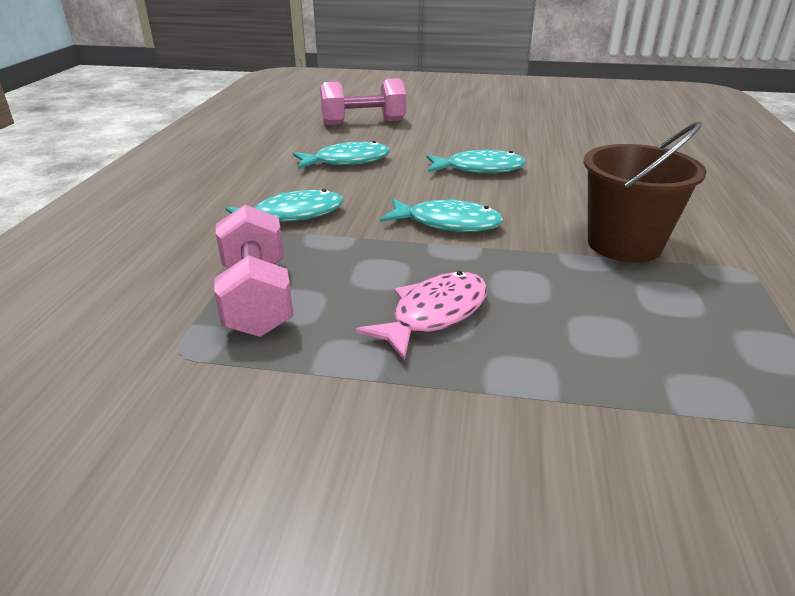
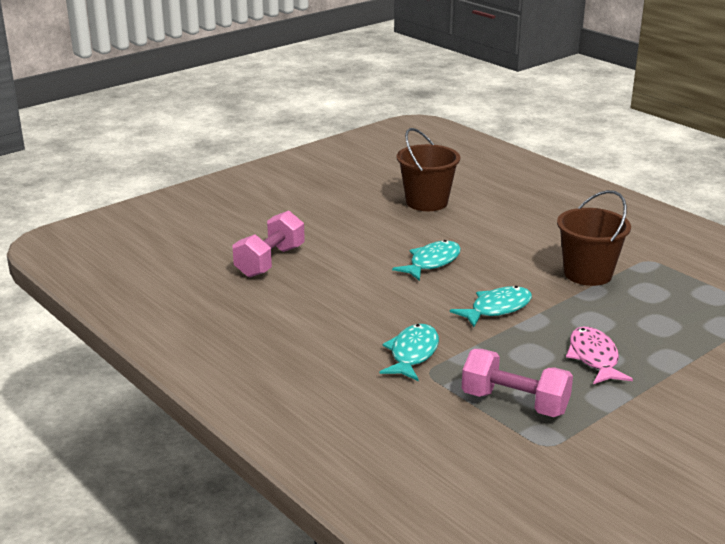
camera: 50 degrees left, 5 degrees down
(347, 161) = (344, 300): turquoise fish -> none
(583, 133) = (426, 202): none -> brown bucket

